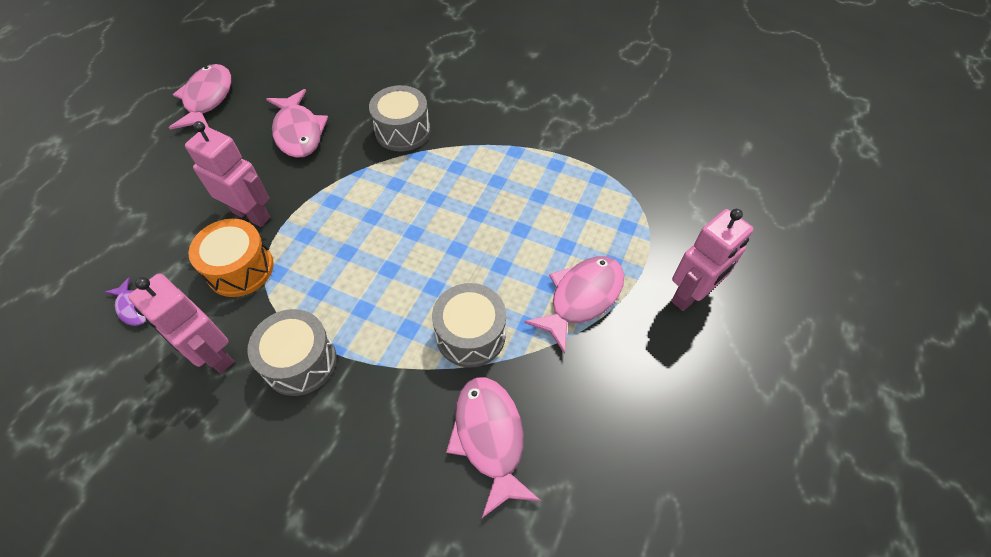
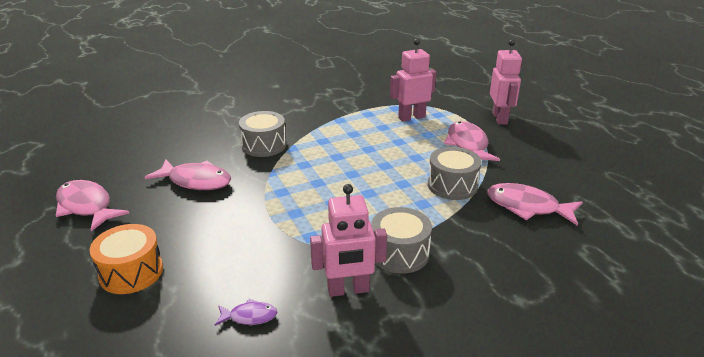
camera: 50 degrees left, 25 degrees down
(240, 269) = (285, 250): orange drum -> orange drum (131, 272)
(251, 214) = (241, 228): pink robot -> pink robot (411, 117)

